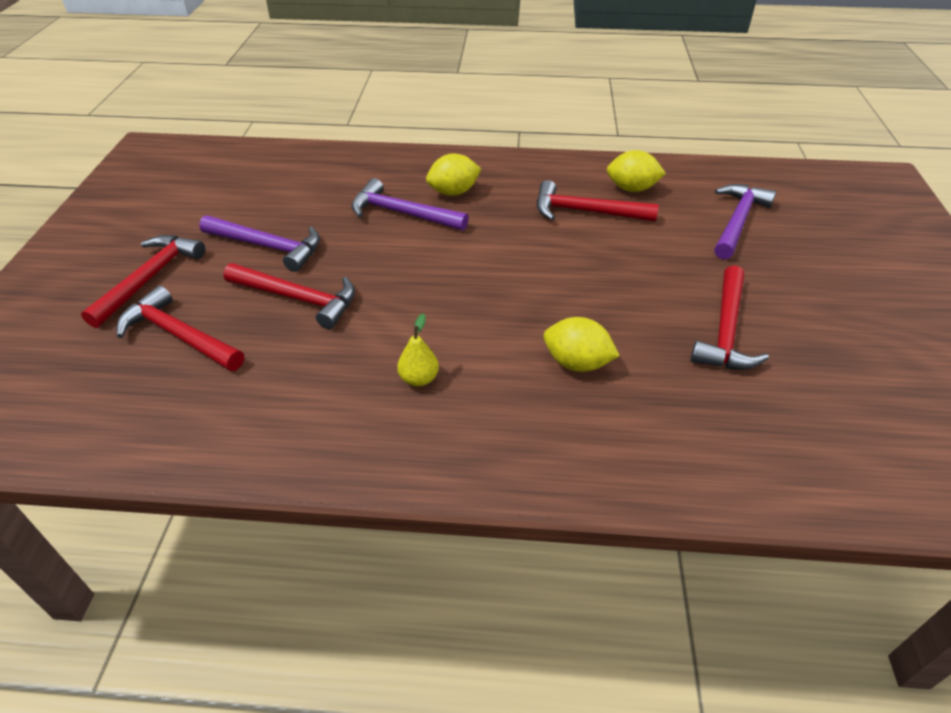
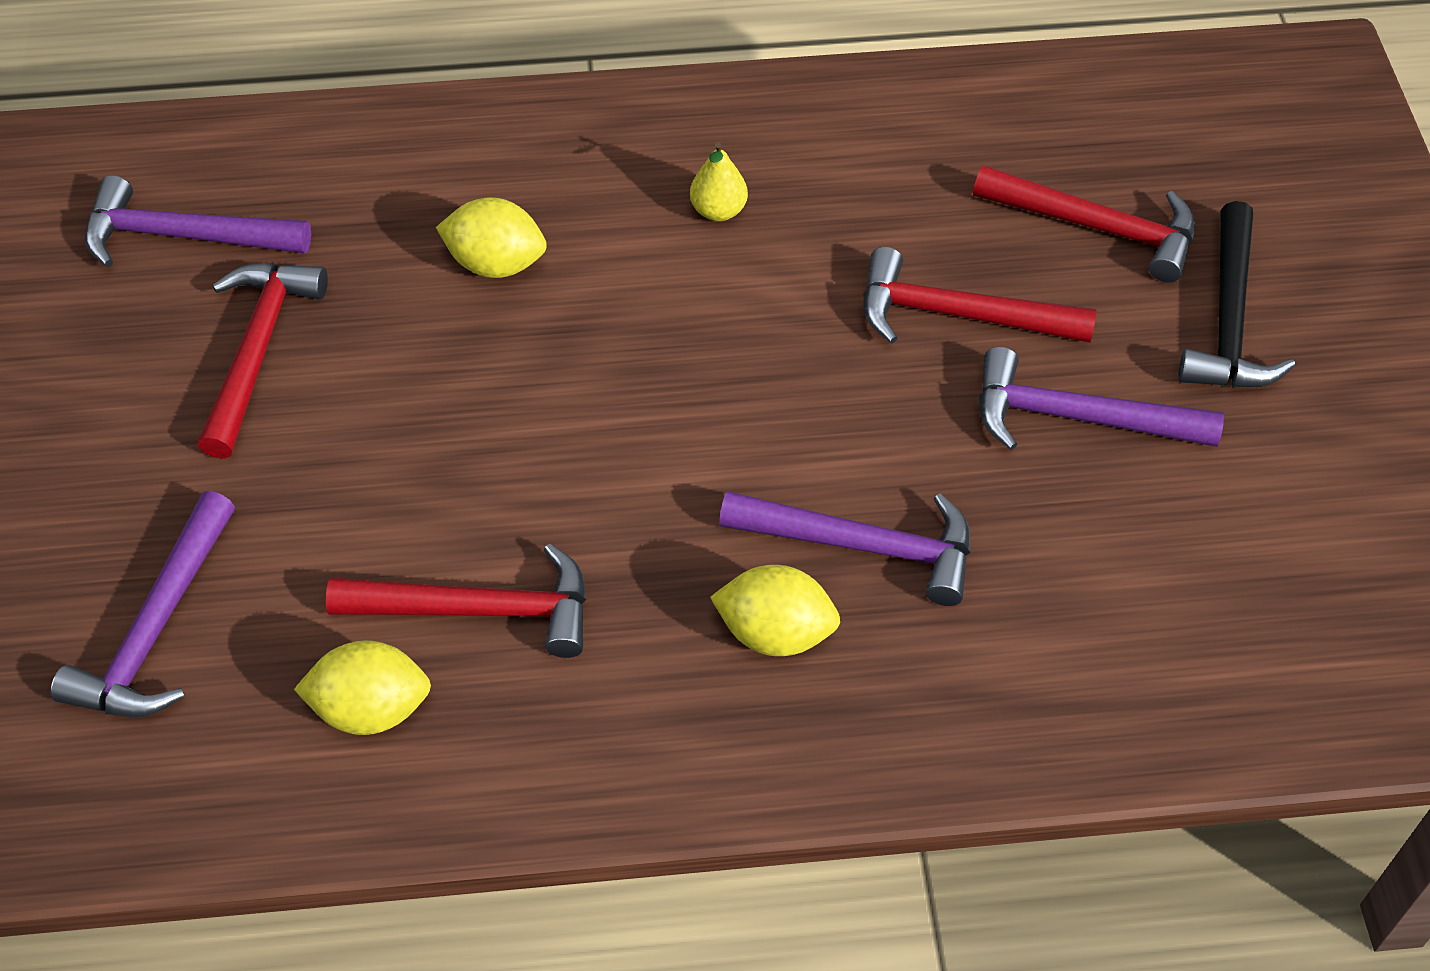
camera: 170 degrees right, 10 degrees up
(150, 278) = (1228, 319): red hammer -> black hammer
(453, 192) = (775, 633): yellow lemon -> yellow lemon turned 45 degrees clockwise
(805, 411) = (184, 236): none -> purple hammer

